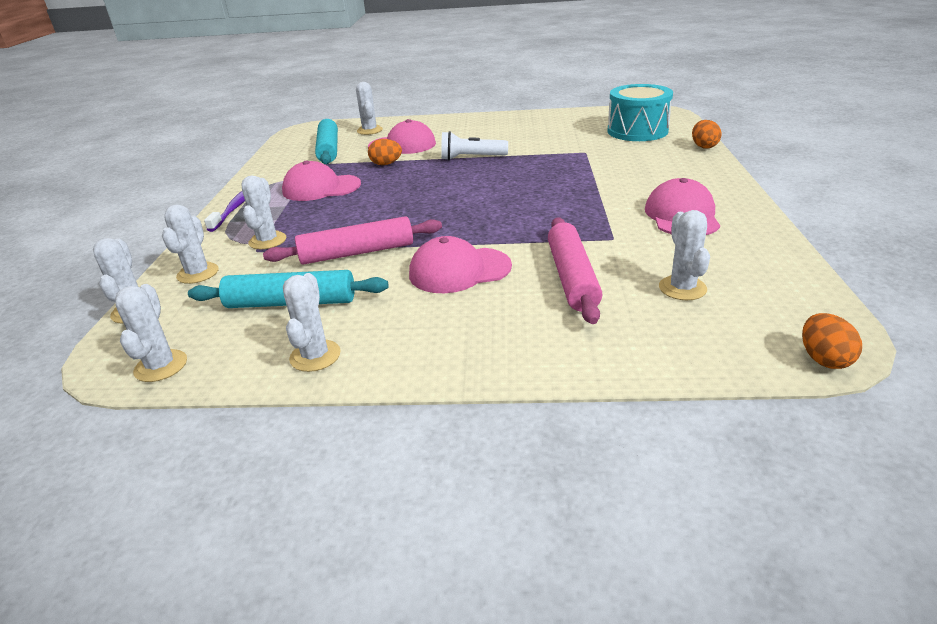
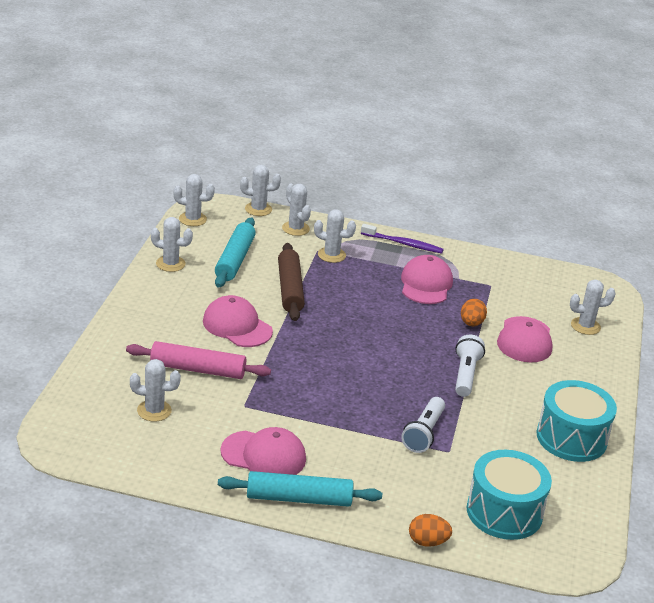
camera: 95 degrees right, 0 degrees up
(198, 273) = (295, 228): white cactus -> white cactus turned 45 degrees clockwise
(329, 149) = (530, 296): turquoise rolling pin -> turquoise rolling pin (299, 499)
(357, 253) = (289, 289): pink rolling pin -> brown rolling pin
(459, 270) = (237, 326): pink cap -> pink cap turned 45 degrees counterclockwise
(526, 123) = (571, 438): none -> turquoise drum
(571, 162) = (423, 433): none -> white flashlight
(824, 359) = (47, 432): orange egg -> none

